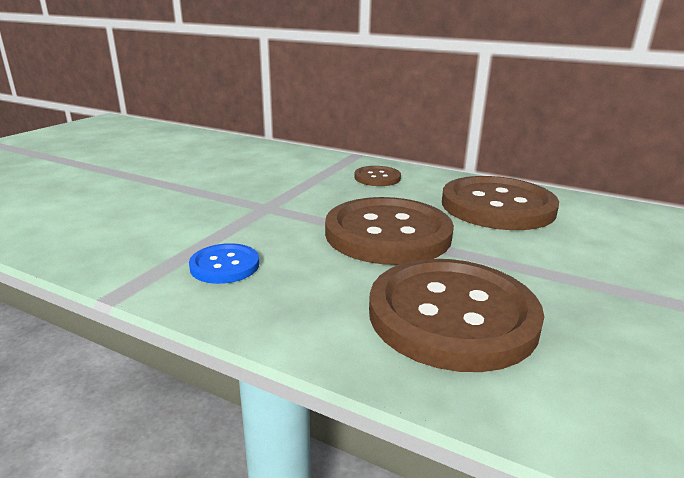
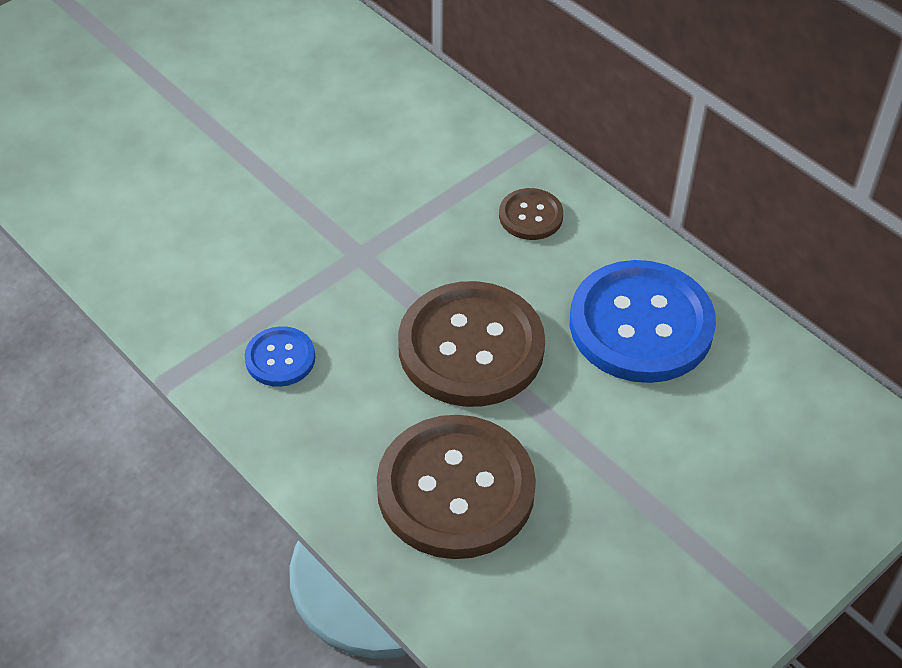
camera: 20 degrees right, 25 degrees up
(497, 206) = (641, 325): brown button -> blue button

